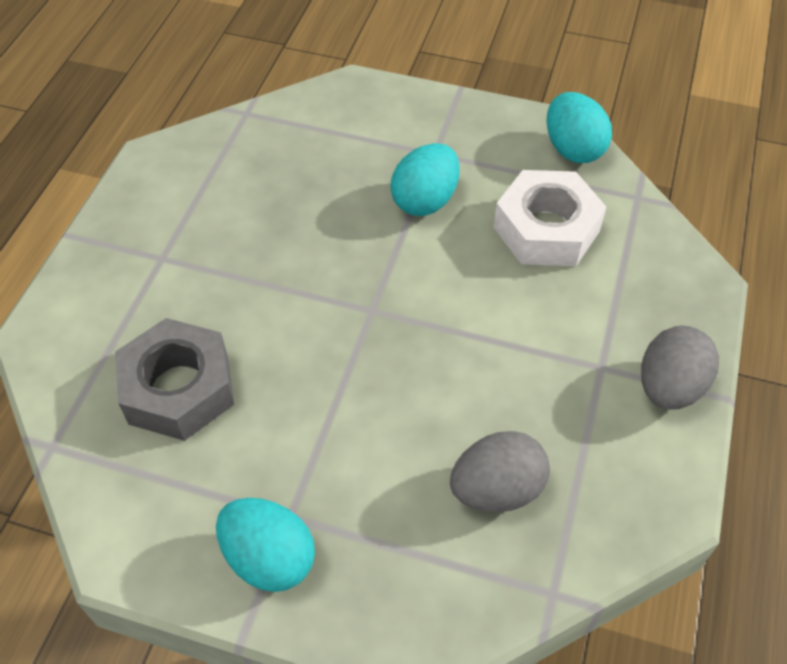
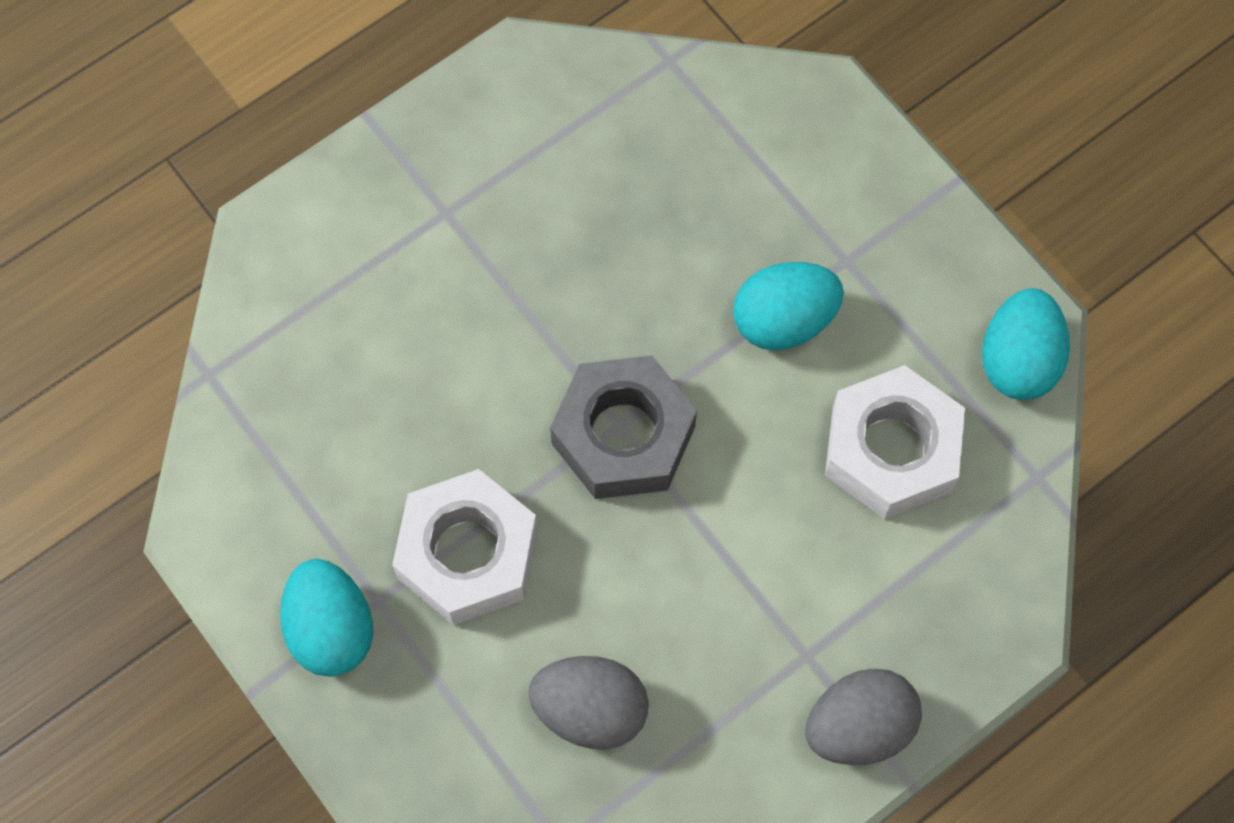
camera: 35 degrees right, 15 degrees up
(179, 389) = (363, 390): grey nut -> grey nut (623, 435)
(332, 445) = (467, 554): none -> white nut

